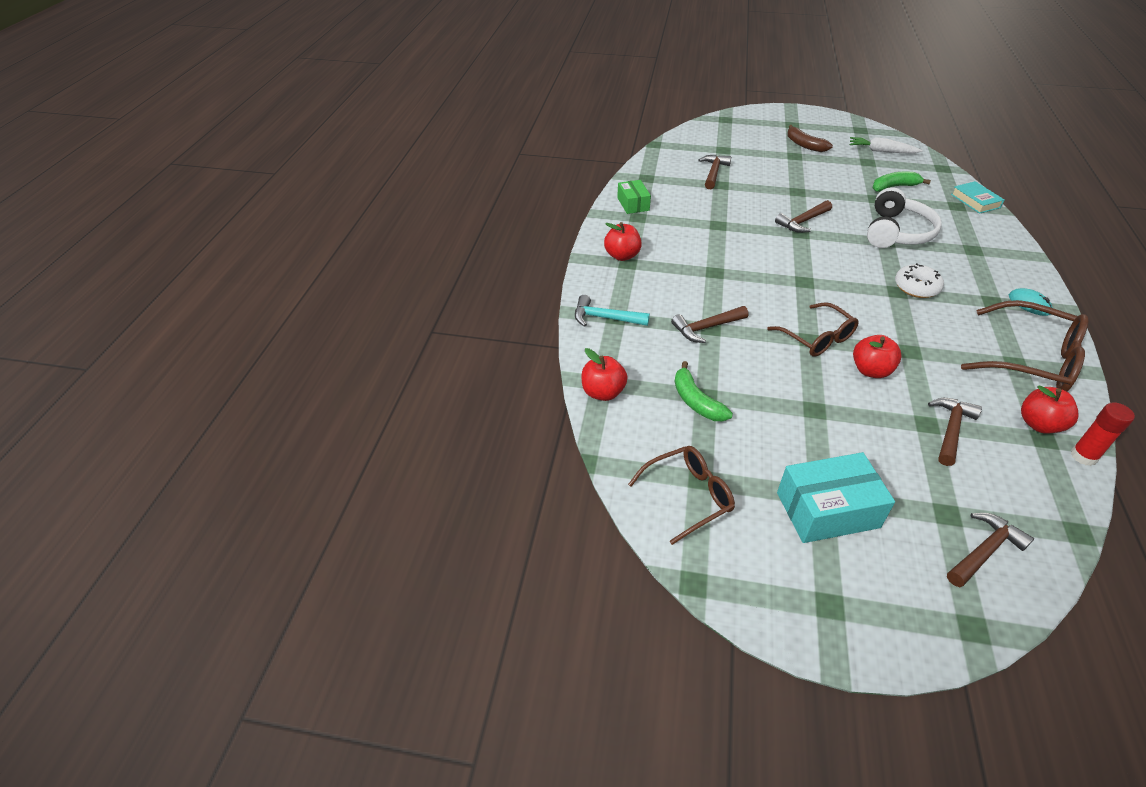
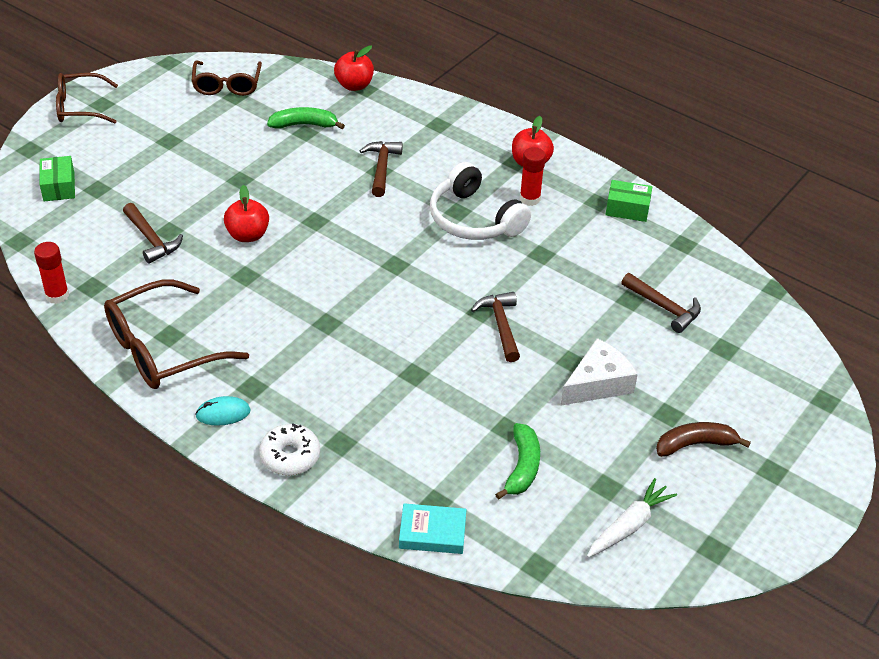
camera: 115 degrees right, 0 degrees up
(605, 318) = (442, 118): turquoise hammer -> none
(665, 244) = (530, 199): none -> red glue stick
(802, 179) = (598, 383): none -> white cheese
(817, 338) = (312, 226): brown glasses -> brown glasses (79, 107)
(827, 510) = (157, 137): turquoise box -> none
(896, 232) = (423, 396): white headphones -> white headphones (474, 219)
(916, 287) = (320, 342): white donut -> white donut (290, 456)
(984, 551) = (59, 187): brown hammer -> green box
(1039, 424) = (104, 295): red apple -> none

